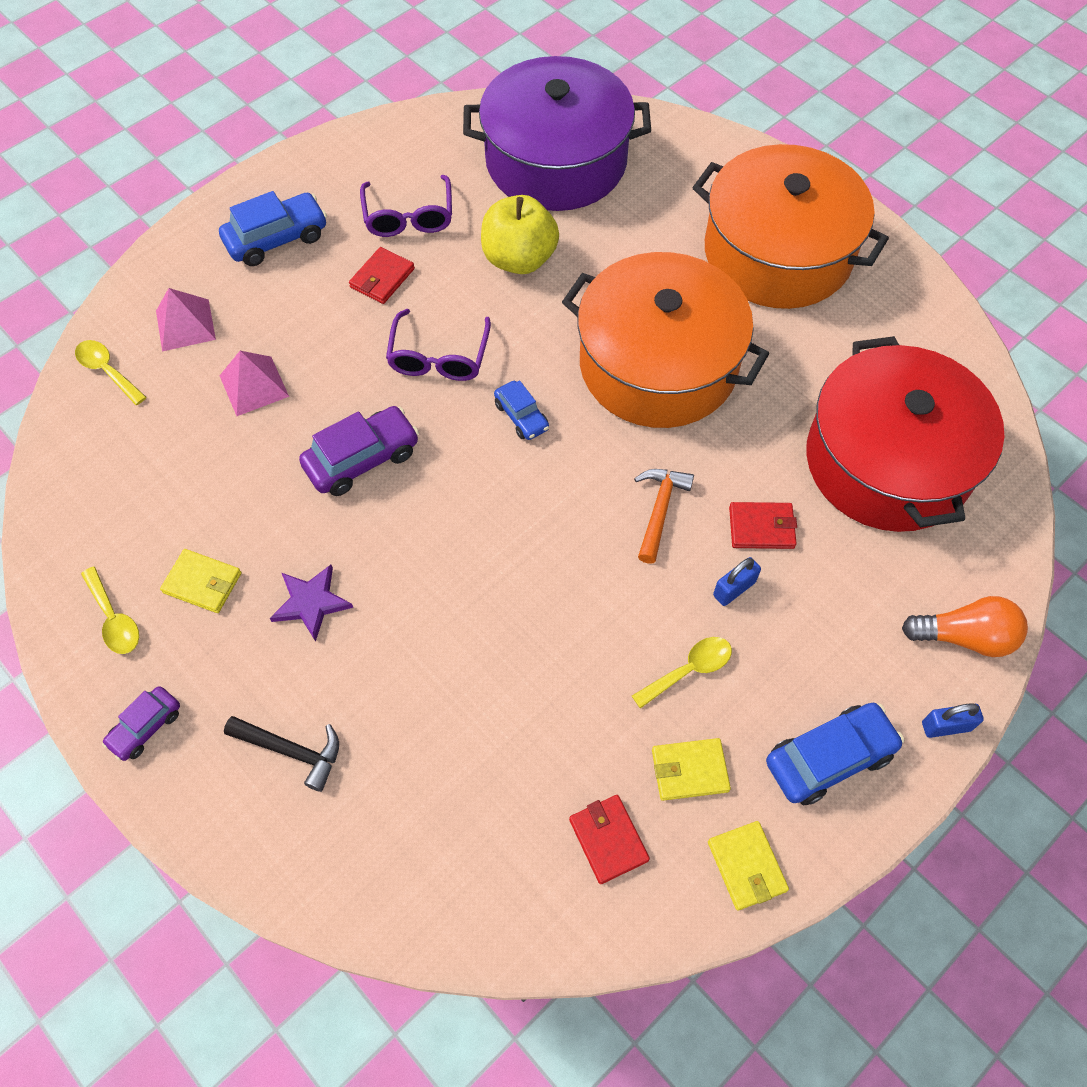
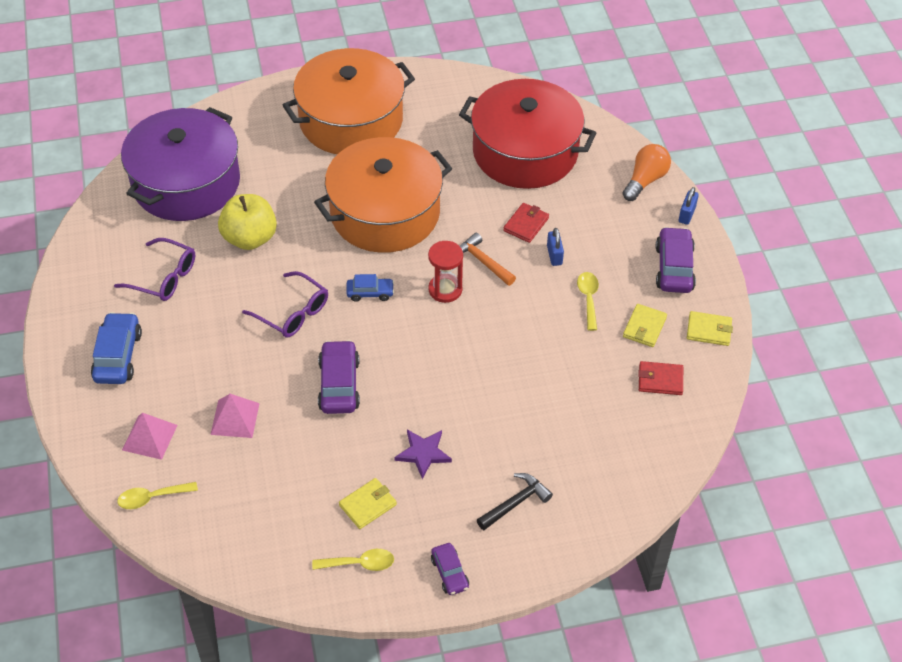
camera: 60 degrees left, 10 degrees down
(382, 278) = (204, 314): red wallet -> none
(583, 492) = (445, 289): none -> red hourglass
(829, 758) = (674, 268): blue car -> purple car

